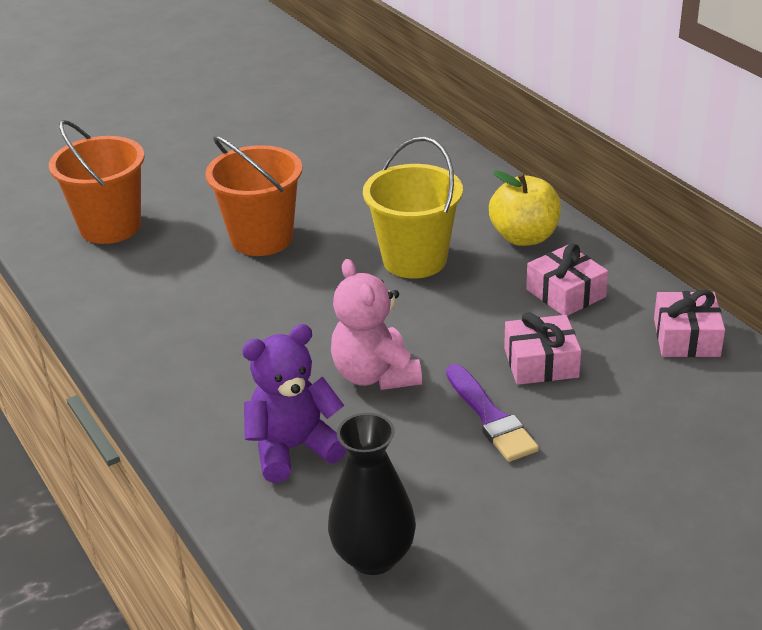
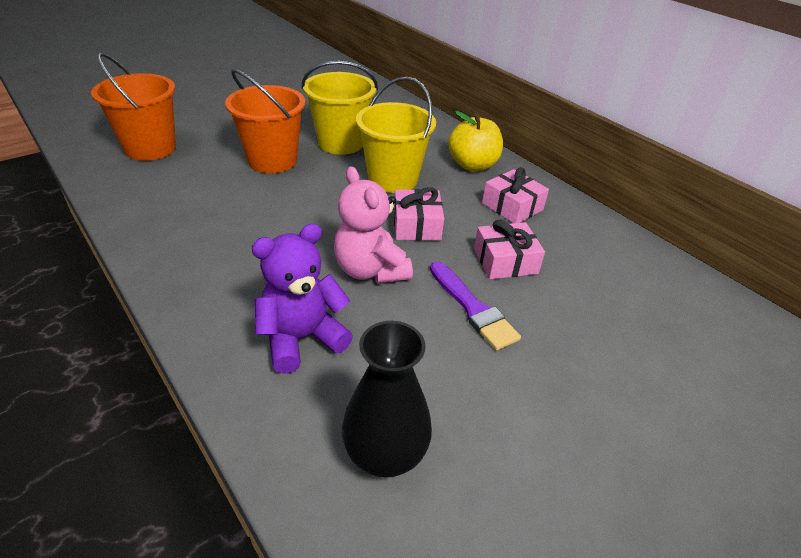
camera: 10 degrees left, 5 degrees up
(351, 210) = (341, 143): none -> yellow bucket
(686, 337) = (612, 242): pink gift -> pink gift (416, 225)

